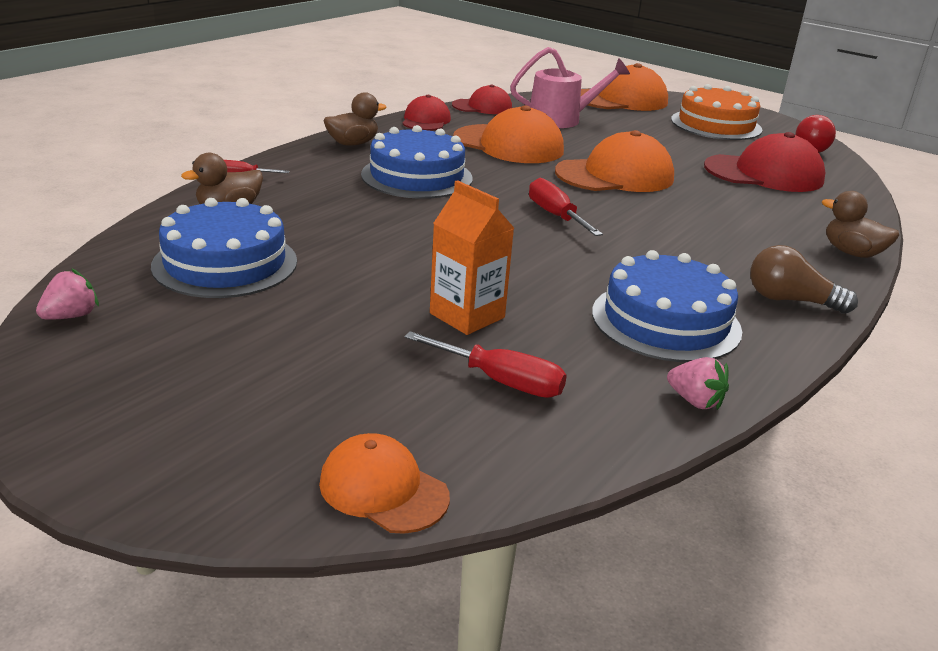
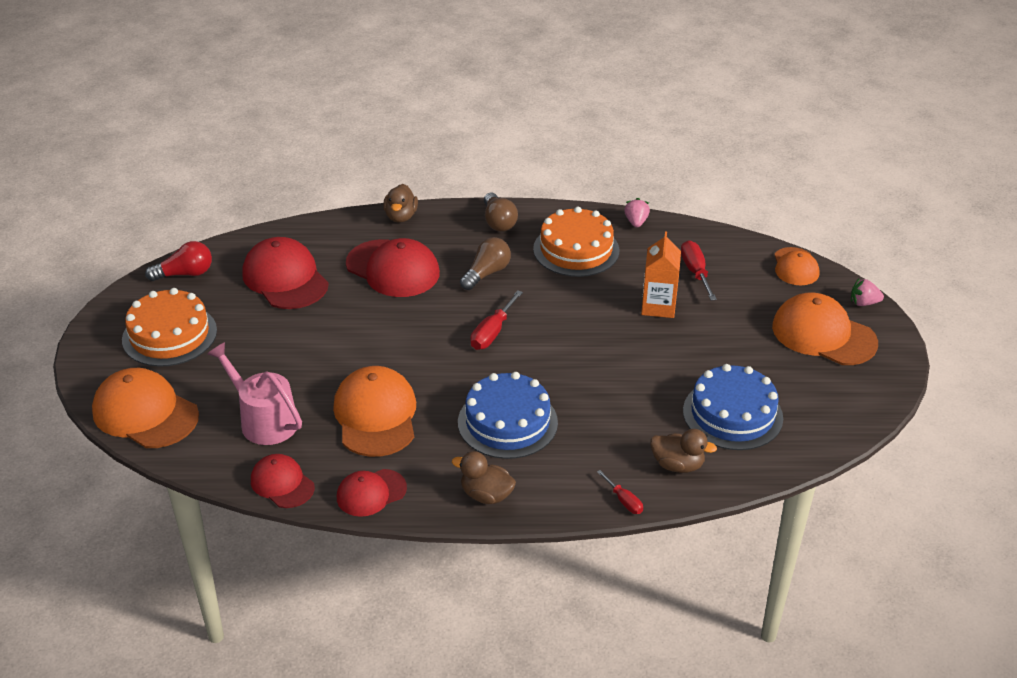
camera: 125 degrees left, 10 degrees up
(71, 316) = (845, 422): pink strawberry -> pink strawberry (863, 303)
(615, 175) = (379, 338): orange cap -> orange cap (823, 335)
(665, 321) = (576, 250): blue cake -> orange cake
(672, 252) = (486, 273): none -> brown light bulb
(734, 215) = (393, 269): none -> red cap

